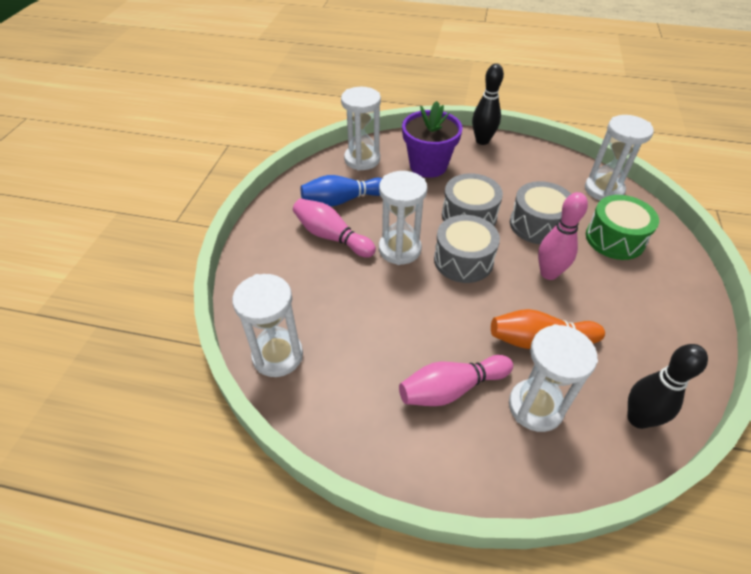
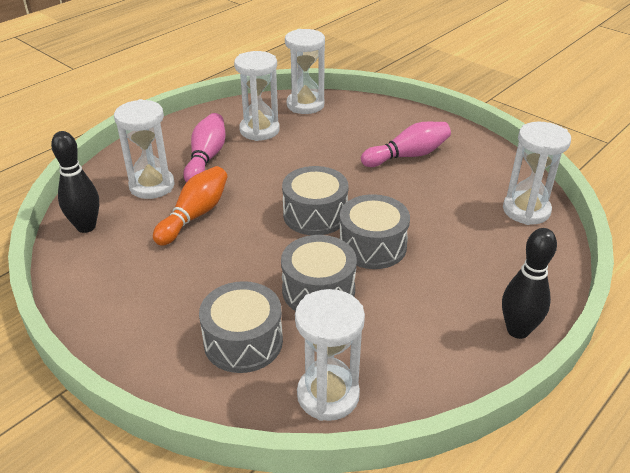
camera: 120 degrees right, 10 degrees down
(342, 200) = (457, 176): blue bowling pin -> none
(399, 249) = (361, 185): white hourglass -> white hourglass (259, 130)
(428, 165) = (485, 255): purple flower pot -> none
(549, 273) = (249, 259): pink bowling pin -> none
(615, 239) = (243, 341): green drum -> grey drum

